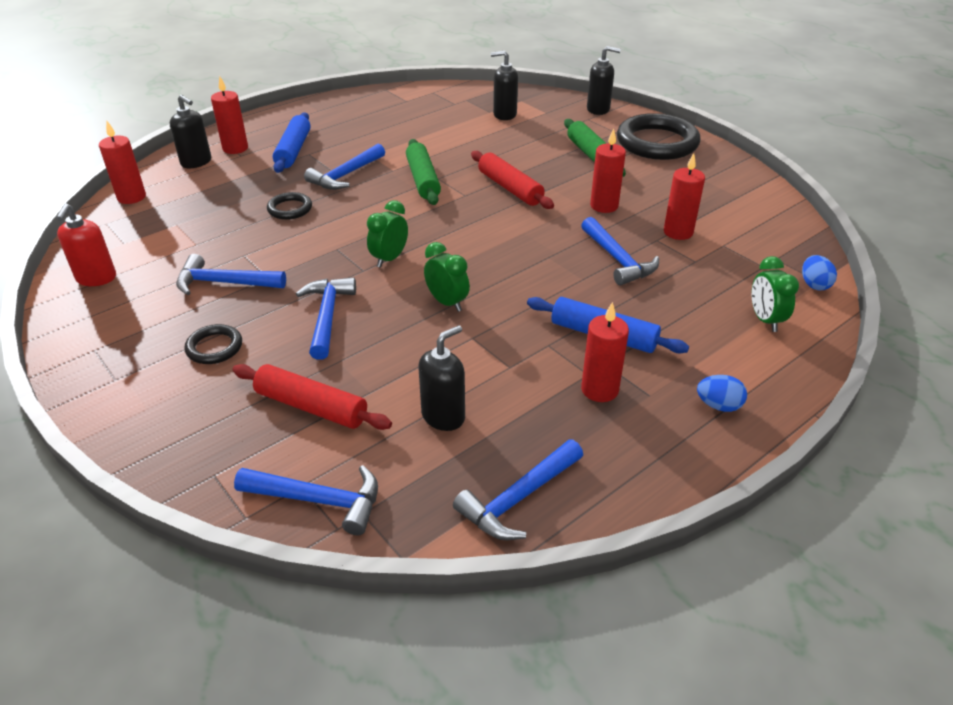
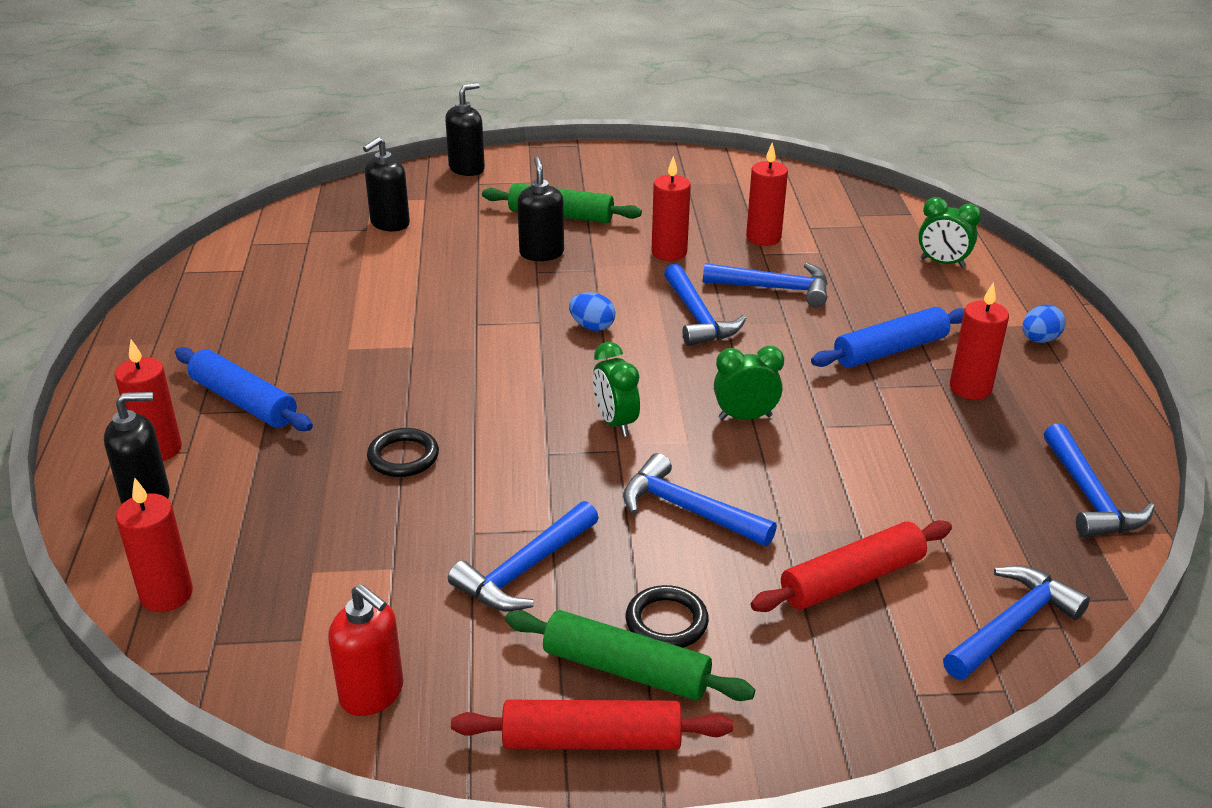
camera: 55 degrees left, 5 degrees down
(346, 175) = (375, 384): blue hammer -> blue hammer (697, 317)
(423, 180) = (466, 335): green rolling pin -> green rolling pin (626, 670)
(443, 416) = (938, 494): black soap dispenser -> black soap dispenser (541, 253)
(510, 188) = (562, 288): red rolling pin -> red rolling pin (591, 740)
(657, 143) = (585, 172): black ring -> none
(814, 284) = (914, 218): blue egg -> blue egg (592, 326)

